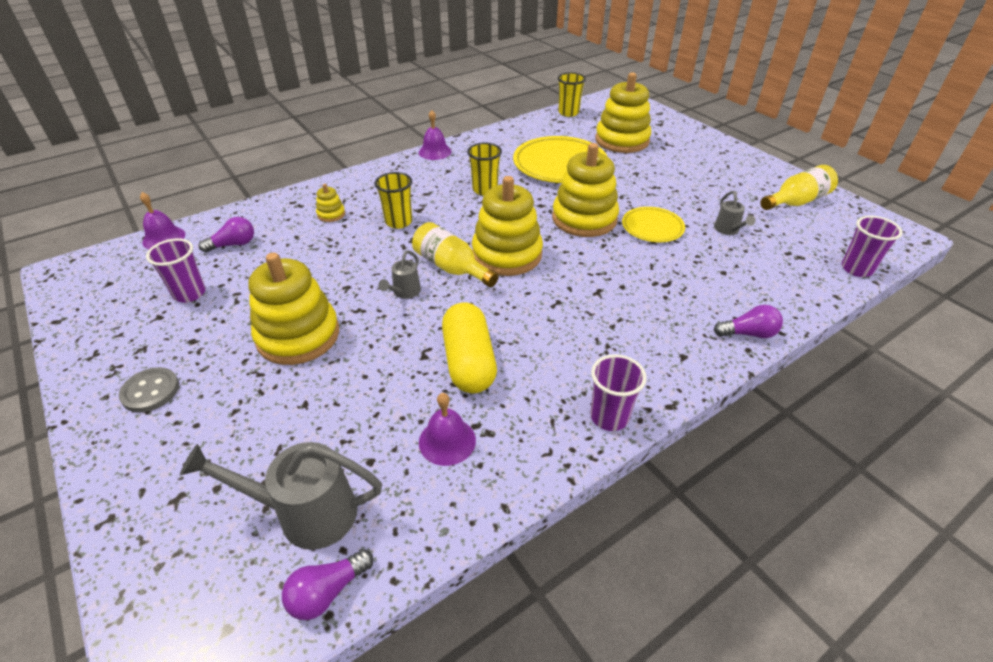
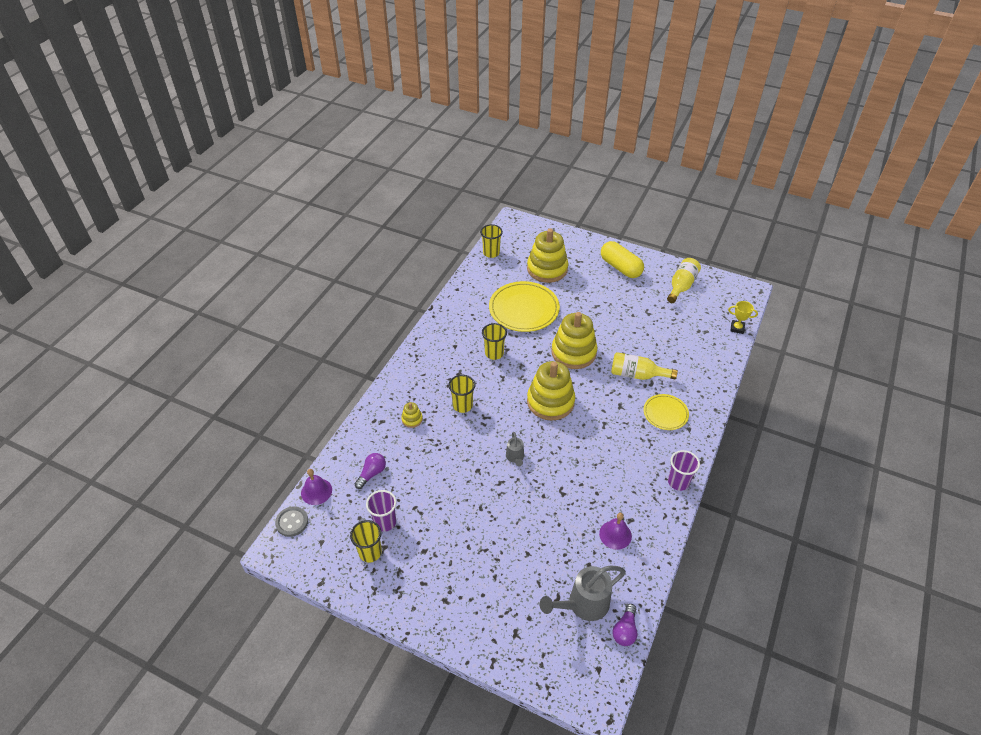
camera: 30 degrees left, 5 degrees up
(138, 315) = (370, 552): none -> yellow cup
(150, 391) = (436, 591): grey button -> grey button (292, 522)
(298, 336) = (482, 516): yellow stacking toy -> none
(435, 152) = (430, 331): purple bell -> none
(451, 268) = (526, 427): yellow bottle -> yellow bottle (637, 375)
(469, 361) = (589, 485): yellow capsule -> yellow capsule (620, 267)
(652, 227) = (616, 342): yellow plate -> yellow plate (665, 413)
(728, 230) = (658, 326): grey watering can -> none
(748, 333) = (710, 399): purple light bulb -> none
(856, 269) = (737, 328): purple cup -> yellow trophy

